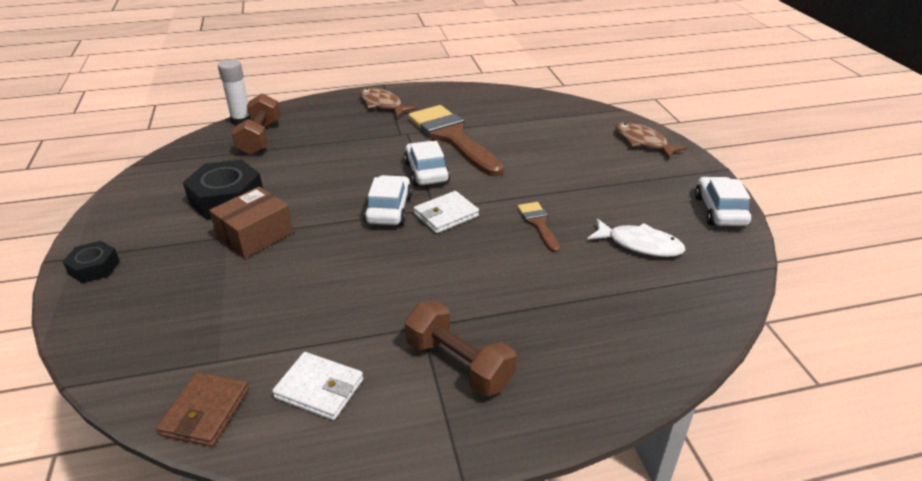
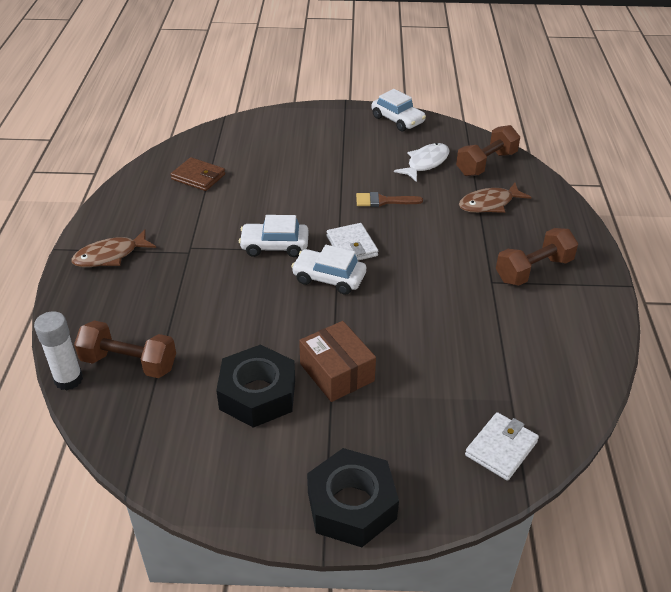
camera: 75 degrees left, 5 degrees up
(94, 267) = (351, 505): black nut -> black nut, size x1.76
(205, 412) = (566, 406): brown wallet -> brown wallet (198, 177)
(319, 389) = (549, 342): white wallet -> white wallet (501, 448)
(452, 137) = (217, 220): brown brush -> none
(643, 142) = (287, 122): brown fish -> brown fish (489, 204)
(680, 297) = (486, 164): none -> brown dumbbell
(719, 211) = (397, 120): white car -> white car turned 150 degrees counterclockwise

